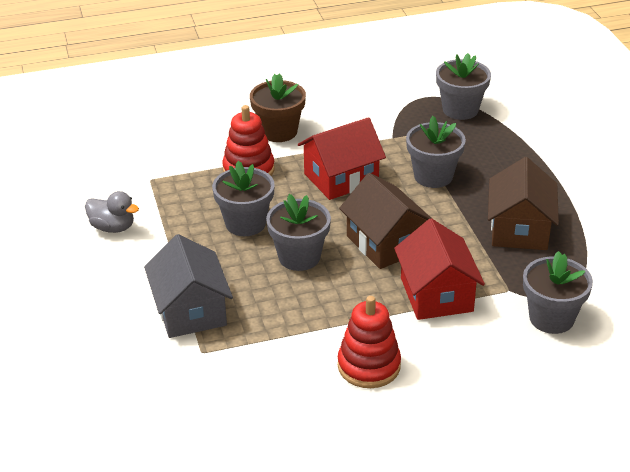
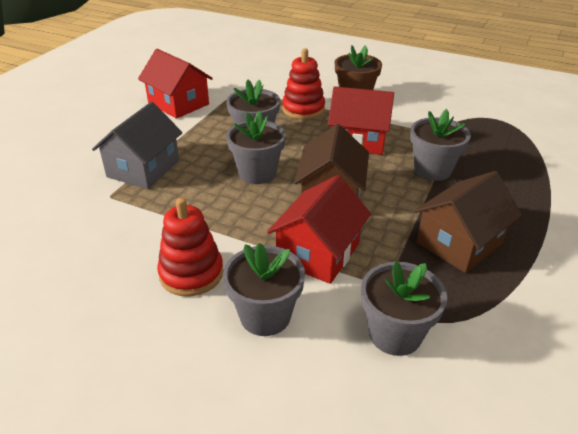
camera: 40 degrees right, 0 degrees up
(113, 227) = (178, 104): grey duck -> red house
(460, 109) = (515, 137): grey flower pot -> grey flower pot (265, 316)

